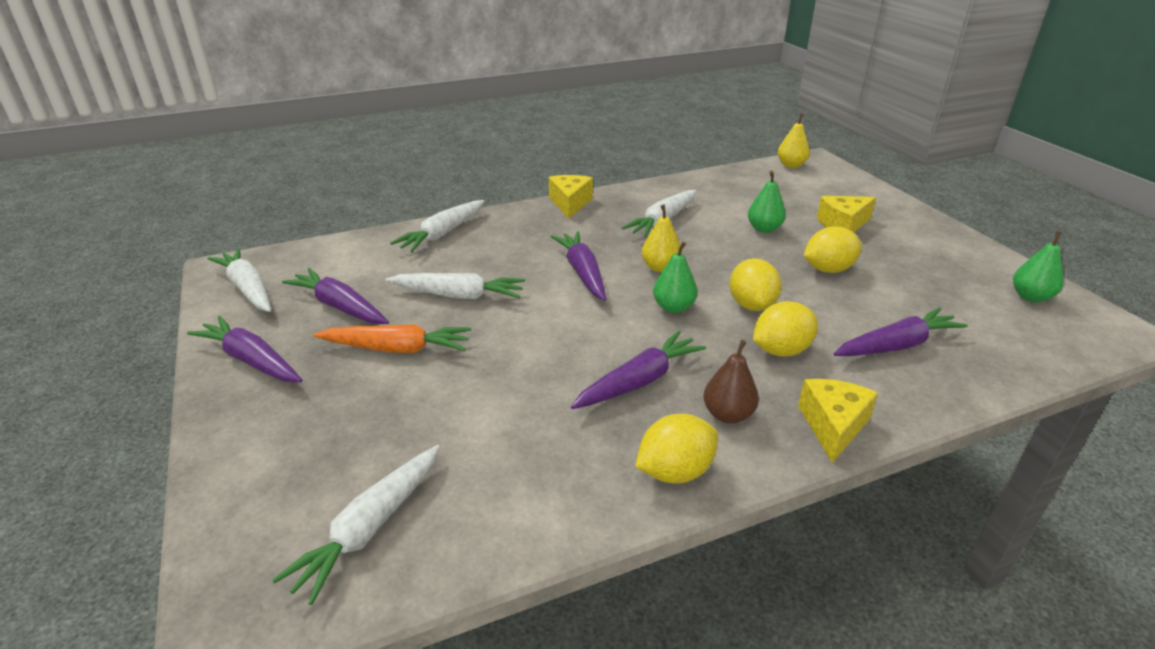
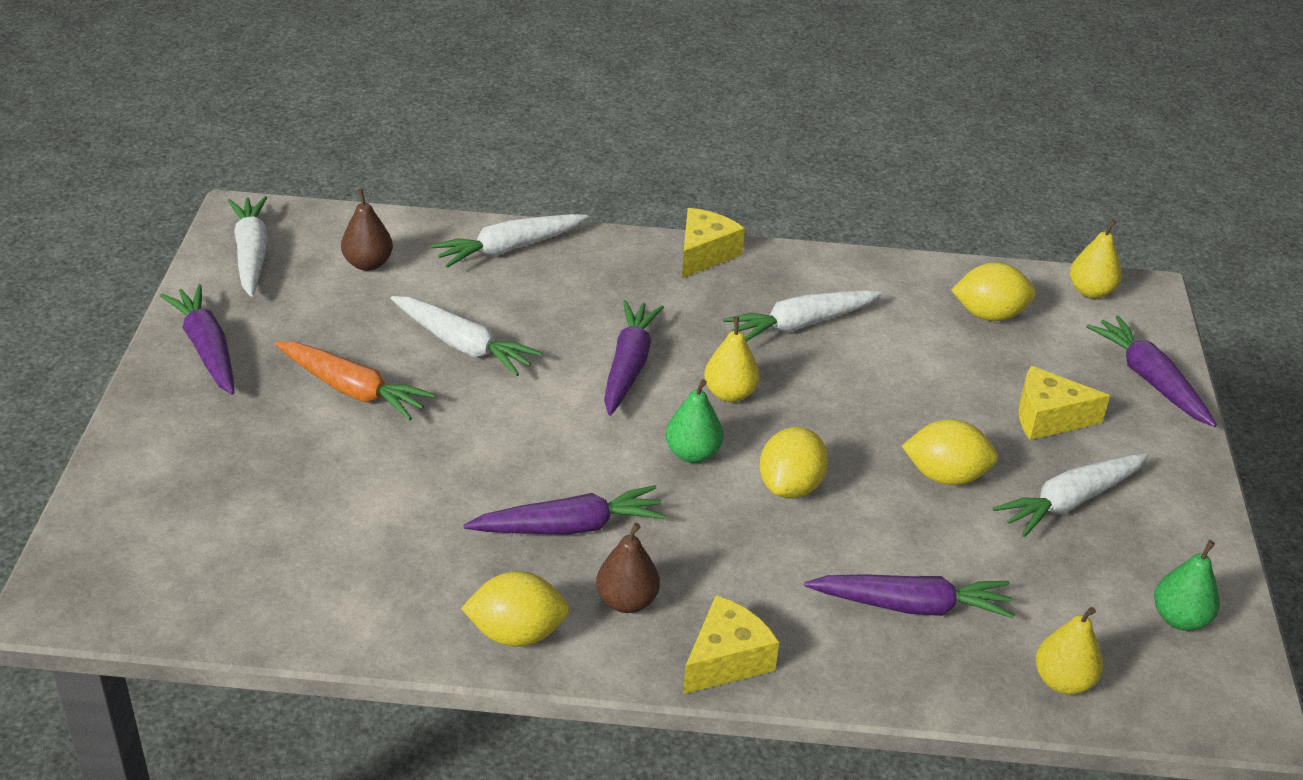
camera: 25 degrees right, 5 degrees up
(339, 306) = (329, 313): purple carrot -> purple carrot (1149, 380)
(347, 269) = (368, 264): none -> brown pear
(370, 528) = (209, 565): white carrot -> white carrot (1070, 501)
(764, 229) = (927, 385): green pear -> none
(781, 350) = (763, 555): yellow lemon -> yellow lemon (989, 315)
(1024, 354) = (1063, 681): none -> yellow pear

